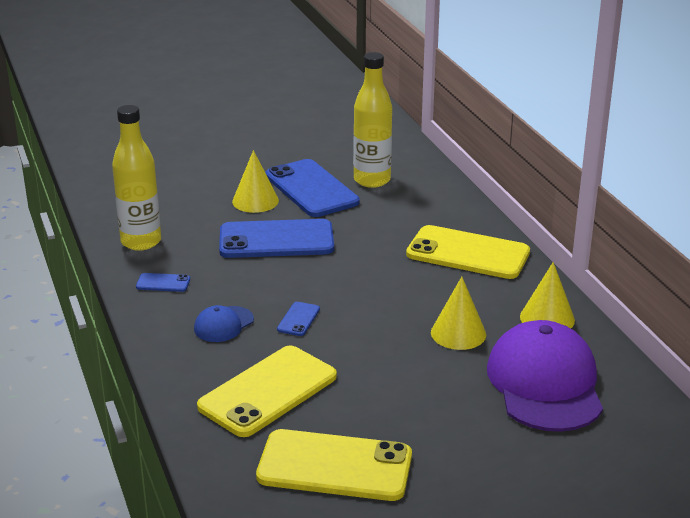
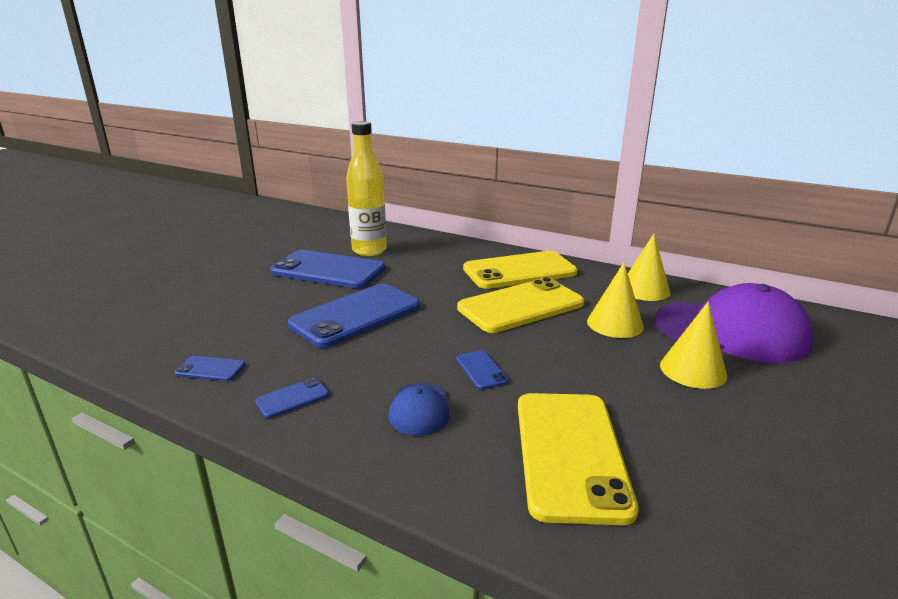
camera: 40 degrees left, 5 degrees down
(141, 242) = (210, 369): yellow bottle -> blue phone
(255, 201) = (289, 294): yellow cone -> yellow cone (693, 370)
(334, 466) = (758, 495): yellow phone -> yellow phone (521, 306)
(545, 383) = (731, 331): purple cap -> purple cap turned 150 degrees clockwise

